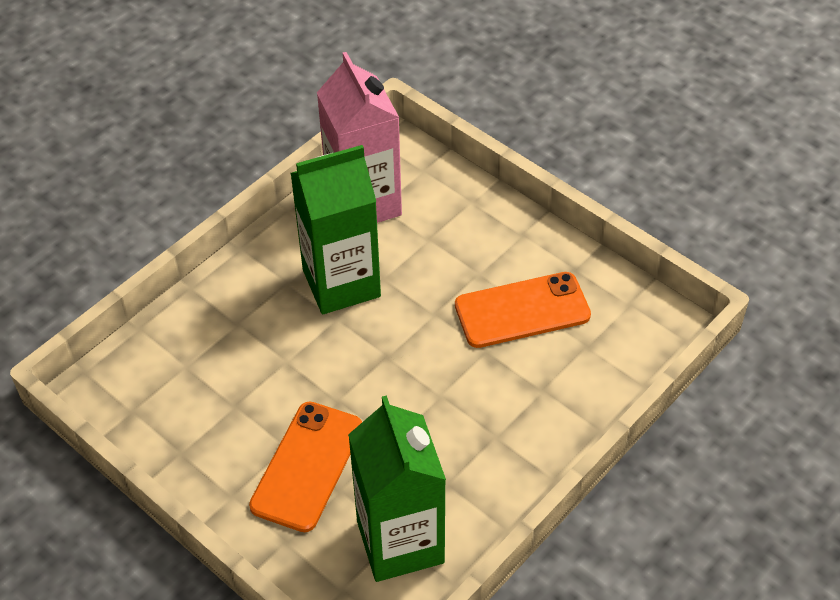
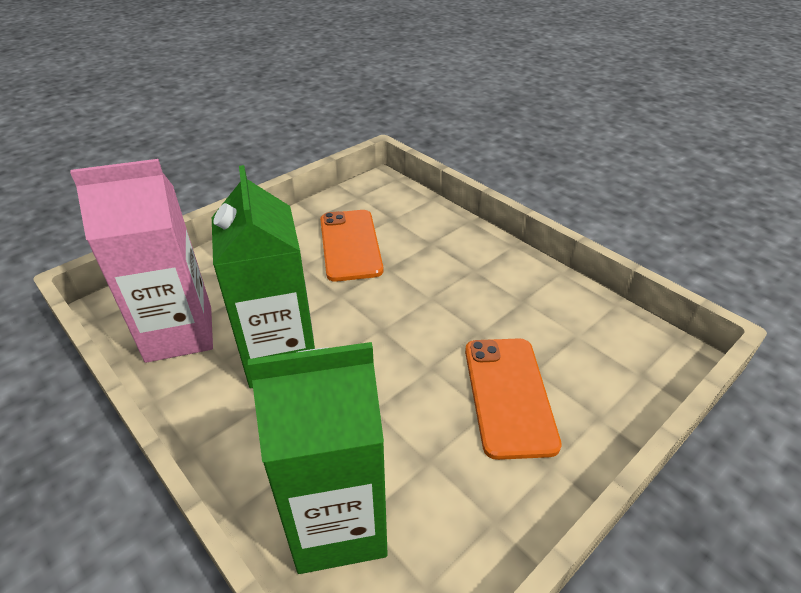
camera: 85 degrees left, 10 degrees down
(307, 466) = (509, 395): orange phone -> orange phone turned 60 degrees clockwise
(400, 542) = (584, 332): green carton -> green carton (338, 523)

